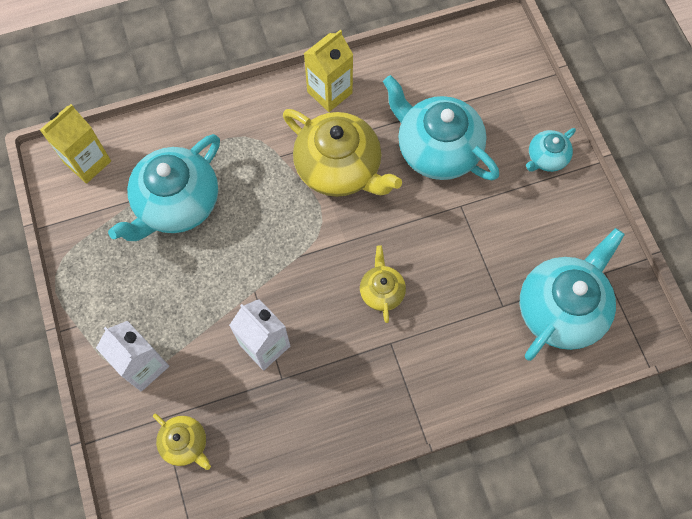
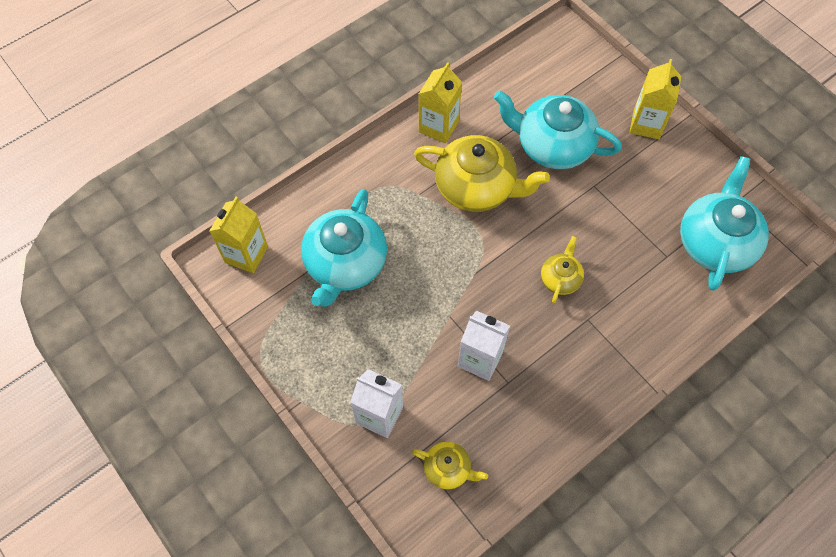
camera: 20 degrees left, 5 degrees down
(381, 291) = (560, 278): yellow teapot -> yellow teapot turned 45 degrees clockwise
(546, 158) = (646, 124): turquoise teapot -> yellow carton

